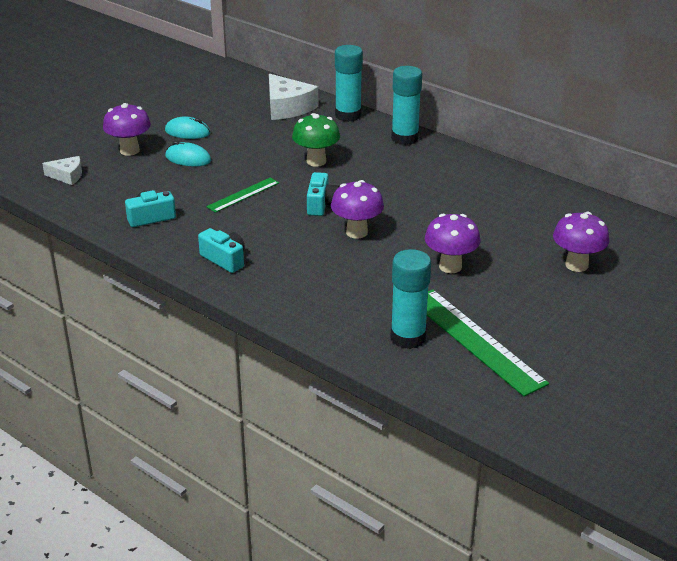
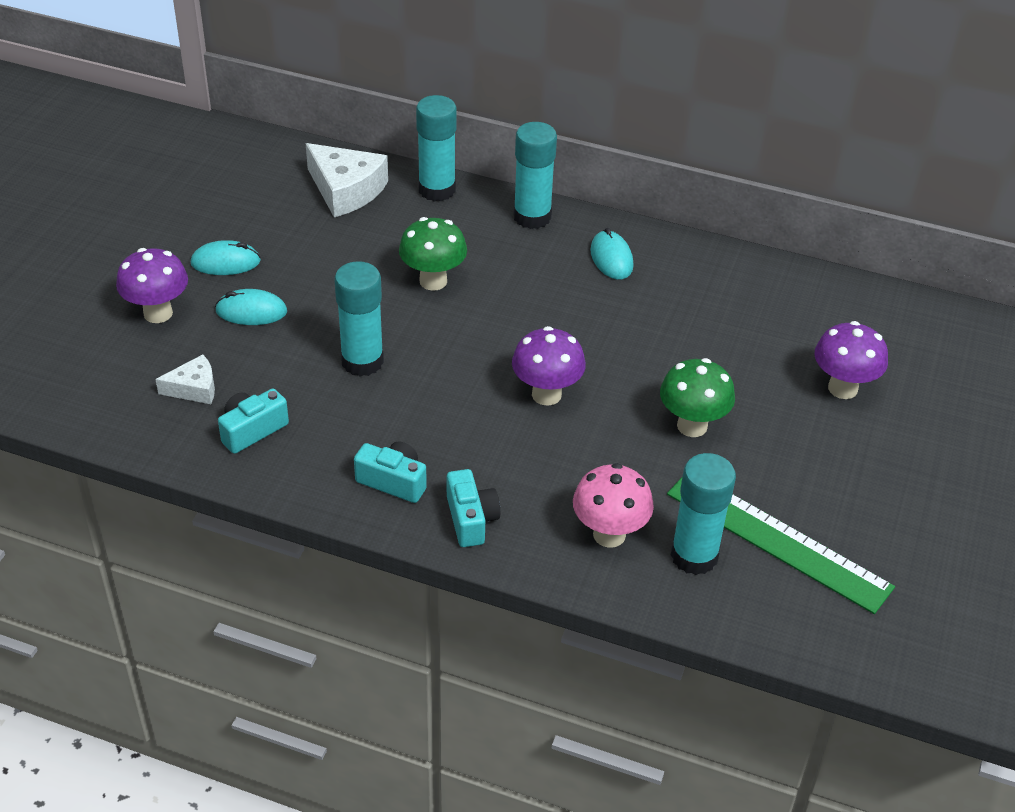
camera: 20 degrees left, 10 degrees up
(67, 176) = (89, 379): white cheese -> white cheese (194, 388)
(243, 195) = (362, 361): green ruler -> turquoise glue stick
(321, 204) = (477, 356): turquoise camera -> turquoise camera (471, 519)
(354, 314) = (609, 534): none -> pink mushroom
(447, 168) = (611, 258): none -> turquoise mouse
(450, 266) = (692, 426): purple mushroom -> green mushroom

